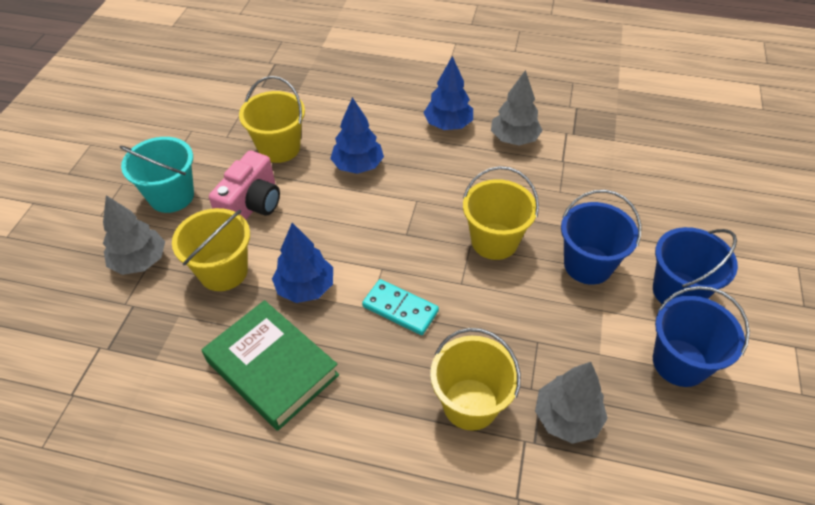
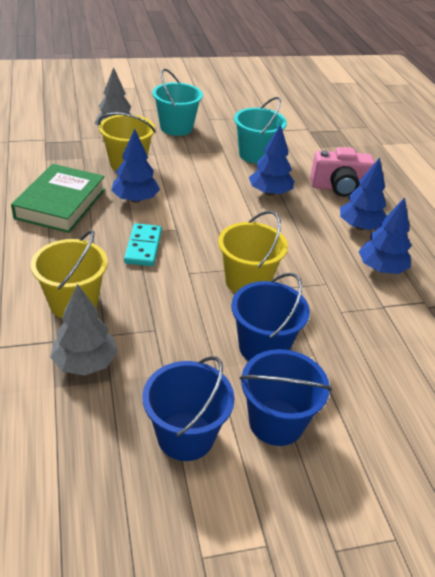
camera: 60 degrees right, 10 degrees down
(252, 205) = (192, 159): pink camera -> pink camera (339, 188)
(279, 148) = (255, 155): yellow bucket -> turquoise bucket
(514, 139) = (381, 269): grey tree -> blue tree

